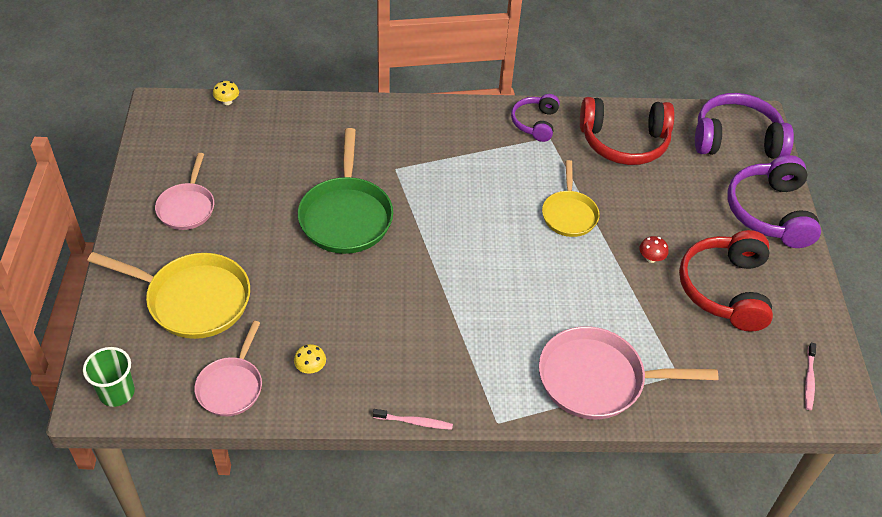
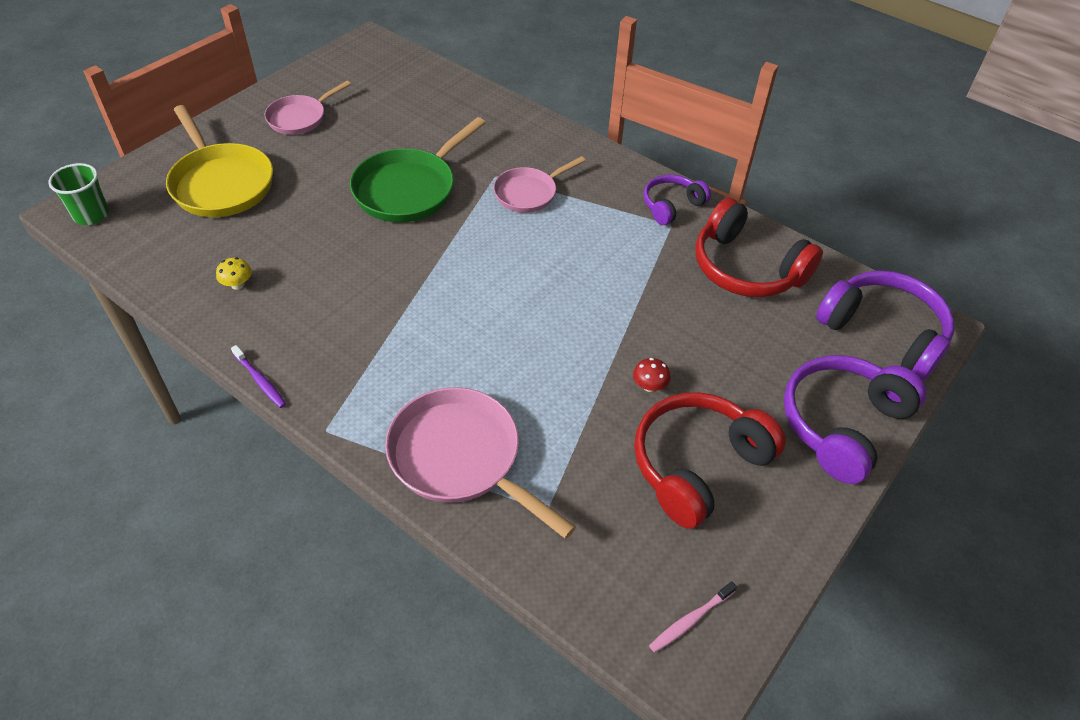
camera: 40 degrees right, 0 degrees up
(227, 101) = (422, 61): yellow mushroom -> none
(231, 386) = (167, 260): pink pan -> pink pan (529, 193)
(414, 422) = (260, 380): pink toothbrush -> purple toothbrush
(569, 214) = (611, 299): yellow pan -> none

